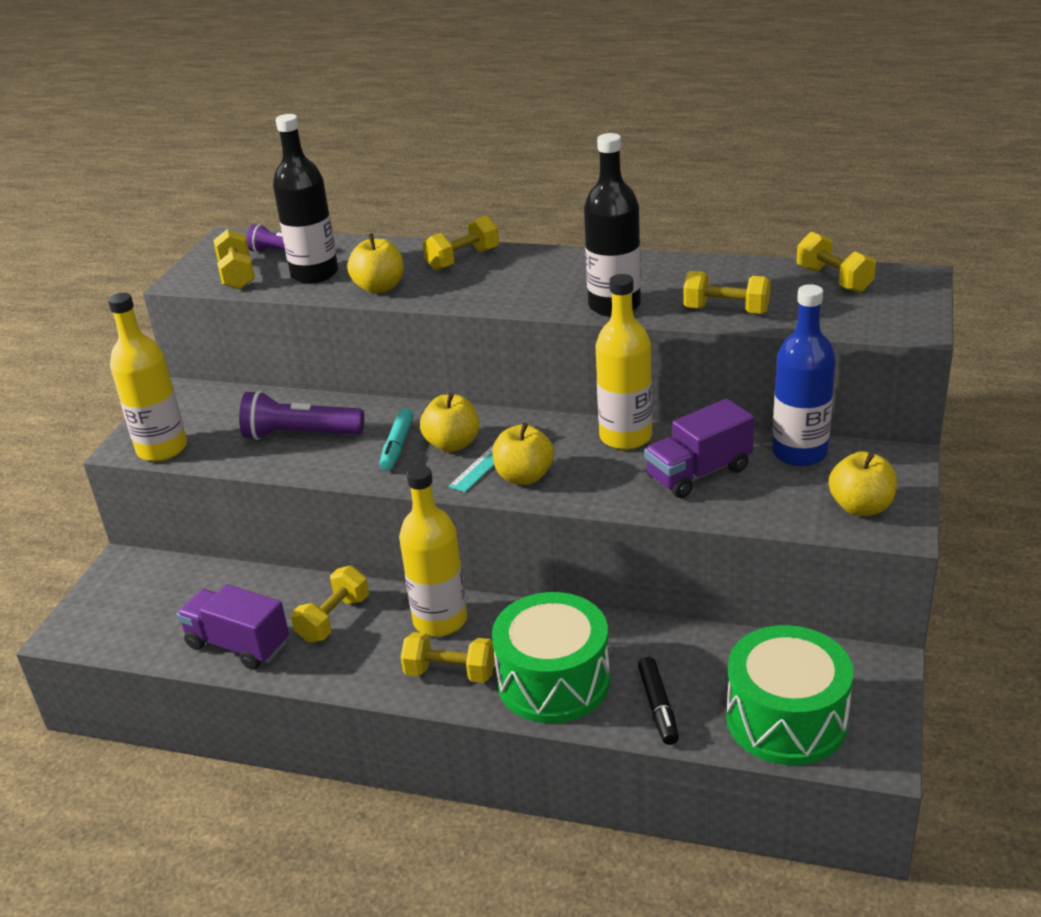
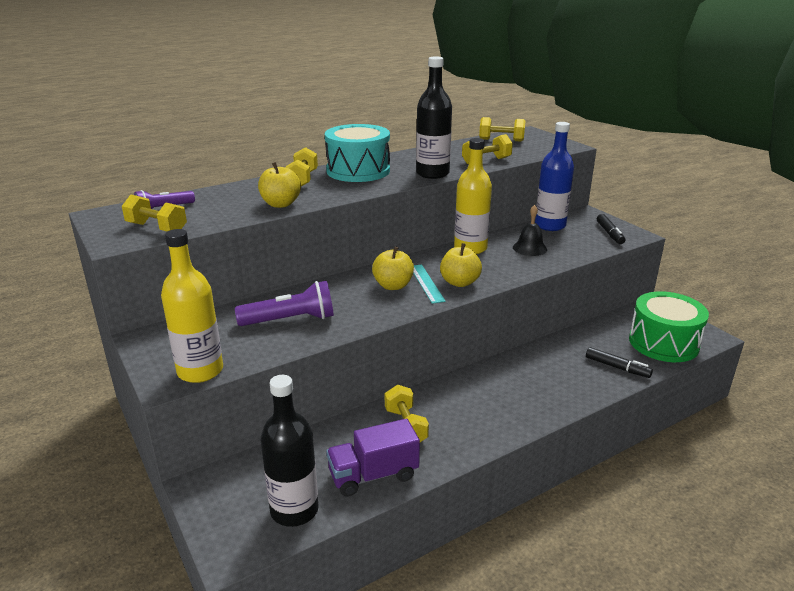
camera: 50 degrees left, 5 degrees down
(300, 435) = (290, 320): purple flashlight -> purple flashlight turned 150 degrees counterclockwise
(314, 274) = (217, 211): black bottle -> black bottle (294, 510)
(397, 446) = (364, 299): turquoise marker -> none
(440, 620) = (462, 392): yellow bottle -> none
(450, 673) = (512, 411): yellow dumbbell -> none
(543, 268) = (358, 171): none -> turquoise drum
(553, 681) = (561, 384): green drum -> none
(698, 473) = (529, 248): purple truck -> black bell
(861, 507) = (609, 233): yellow apple -> black marker

